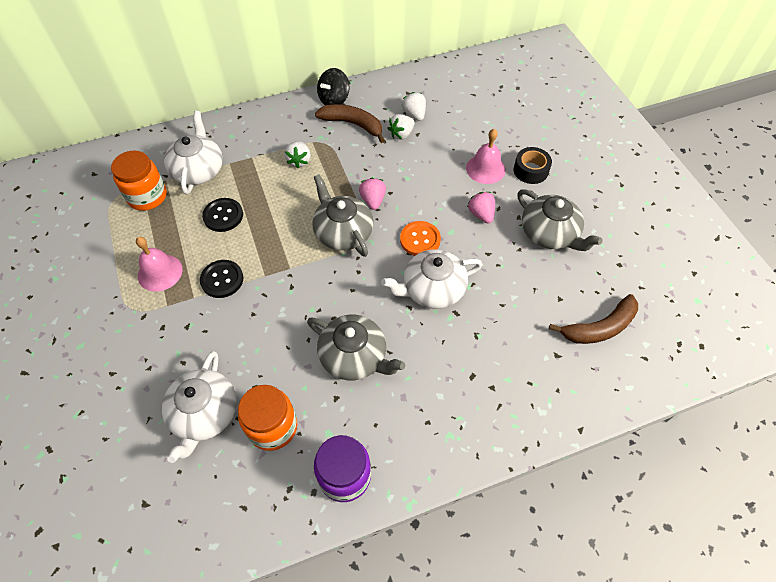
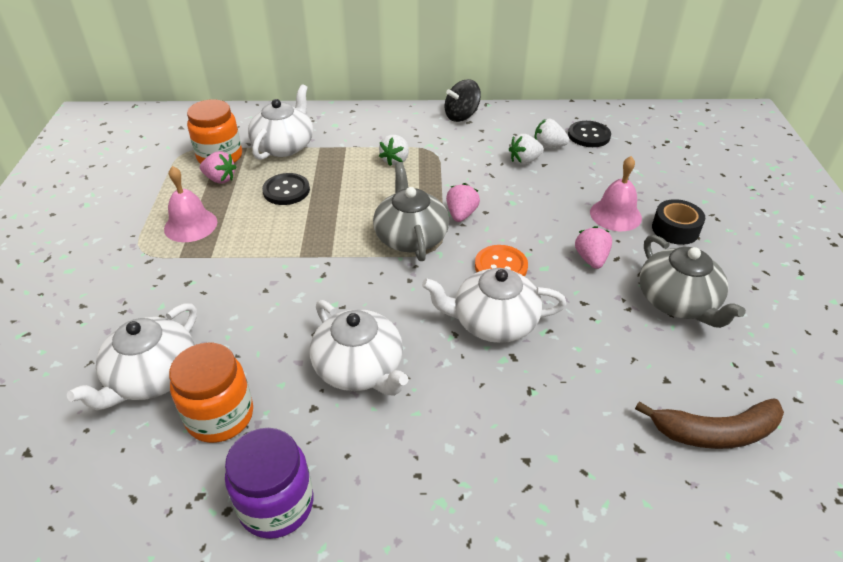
camera: 20 degrees right, 15 degrees down
(160, 220) = (220, 179): none -> pink strawberry
(222, 279) = (251, 248): black button -> black button (589, 135)
(353, 124) = (472, 141): brown banana -> none
(354, 356) = (359, 368): grey teapot -> white teapot
(414, 114) = (548, 146): white strawberry -> white strawberry turned 75 degrees counterclockwise

